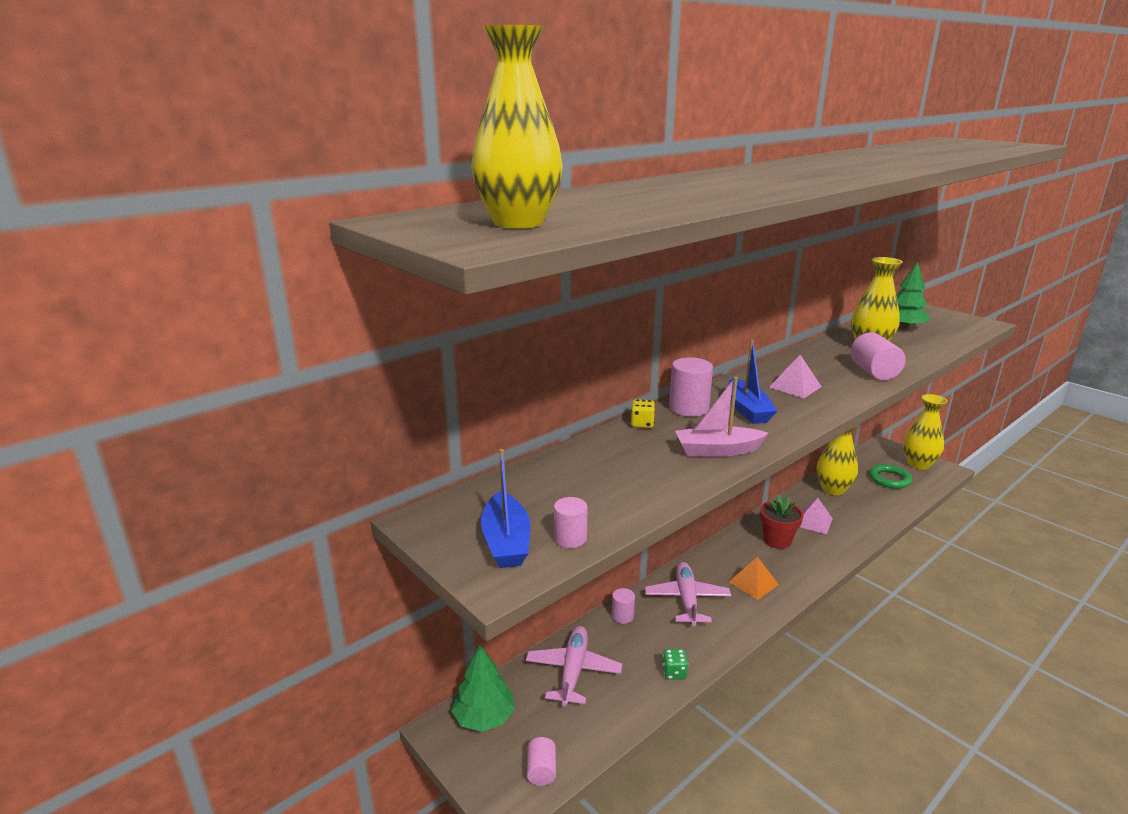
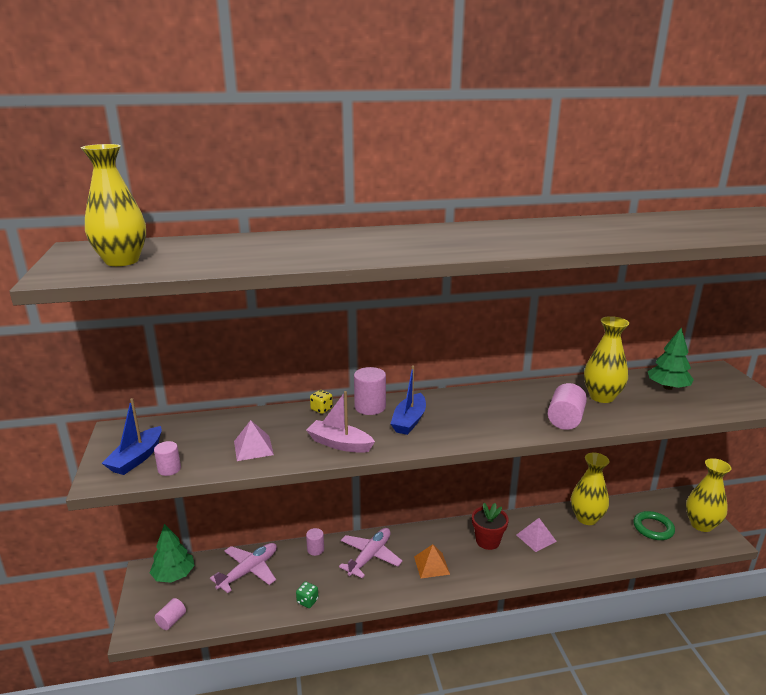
camera: 30 degrees right, 0 degrees up
(795, 387) = (476, 413): pink pyramid -> pink pyramid (253, 448)

